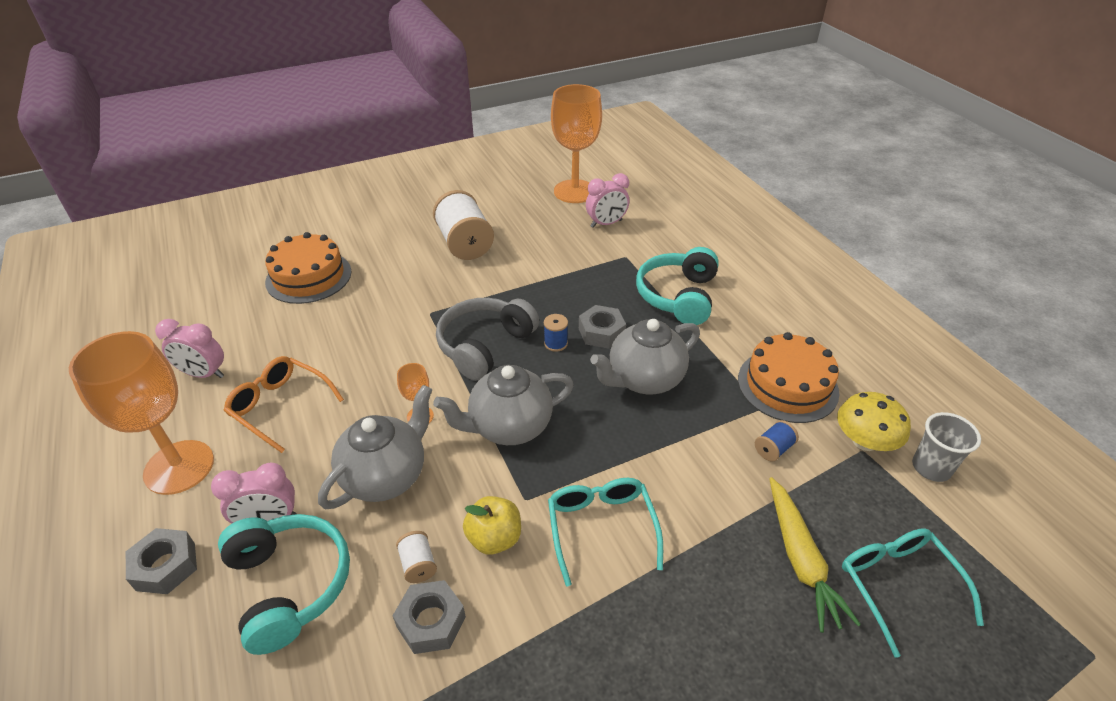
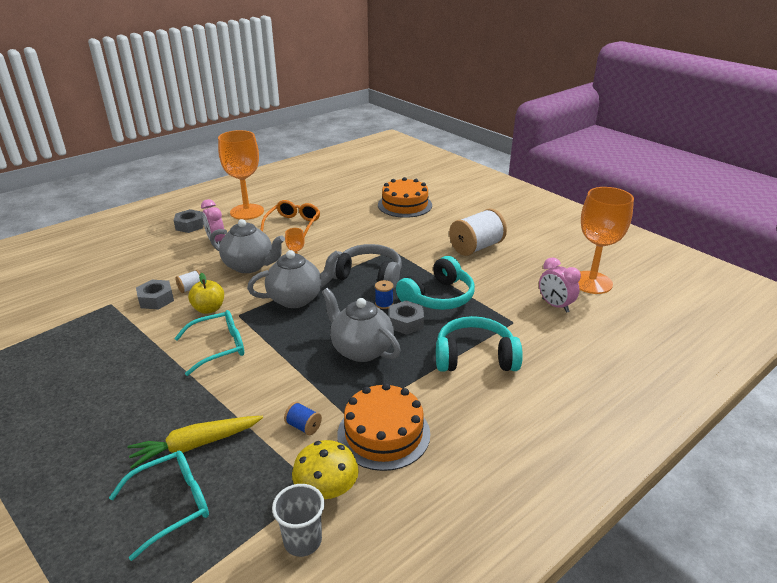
camera: 75 degrees right, 10 degrees down
(204, 374) = (310, 200): pink clock -> none
(289, 585) = (179, 256): turquoise headphones -> turquoise headphones (438, 297)
(509, 427) = (296, 299): grey teapot -> grey teapot turned 105 degrees clockwise

